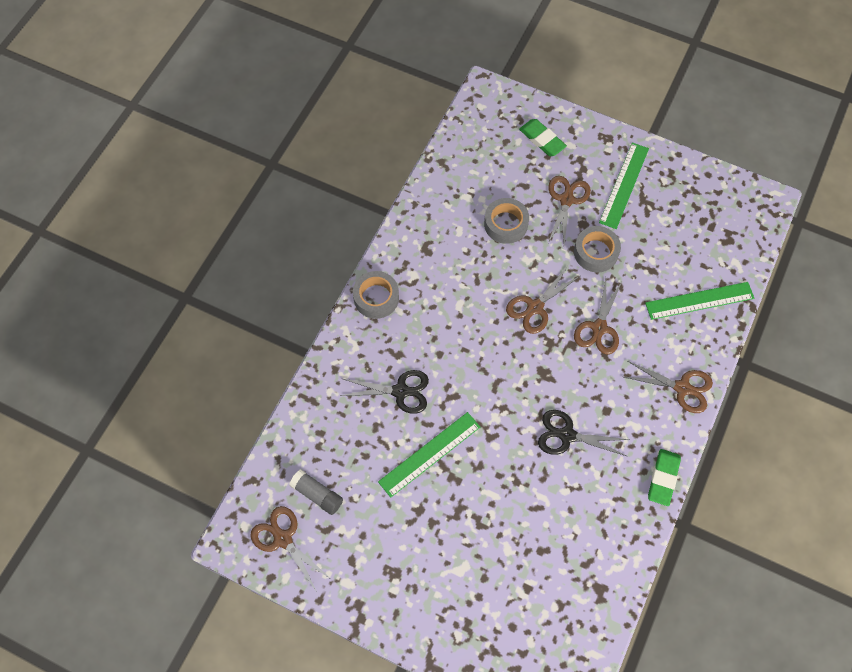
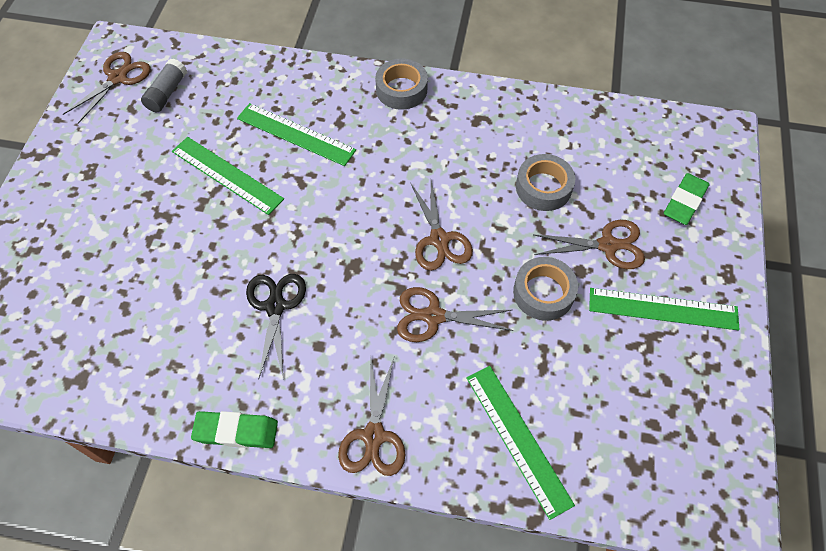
camera: 75 degrees right, 5 degrees down
(400, 391) = (295, 134): black scissors -> green ruler
(535, 307) = (439, 240): brown scissors -> brown scissors turned 135 degrees counterclockwise

